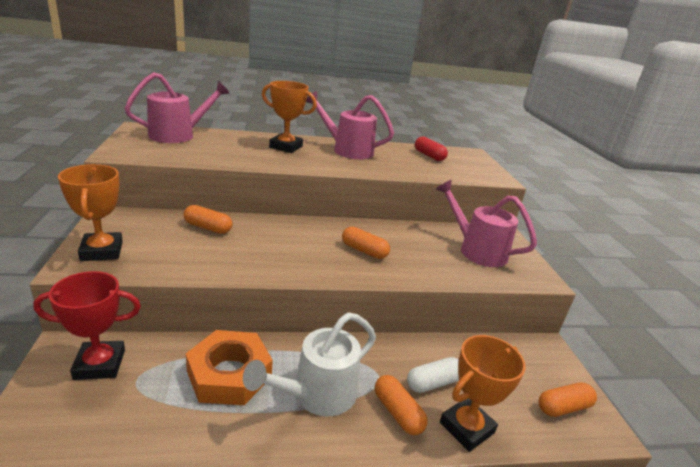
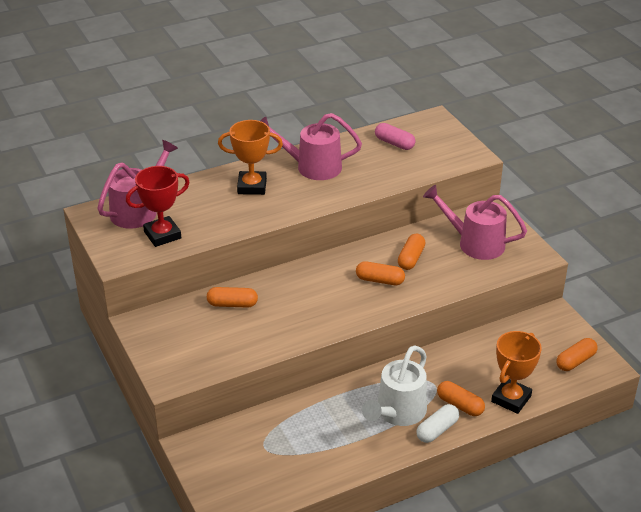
camera: 15 degrees left, 10 degrees up
(100, 364) = (228, 446): red trophy -> red trophy (162, 235)
(102, 251) = (173, 359): orange trophy -> none
(229, 374) = (326, 420): orange nut -> none
(406, 243) = (411, 258): none -> orange capsule
(429, 156) = (394, 143): red capsule -> pink capsule
(433, 383) = (476, 375): white capsule -> white capsule (437, 430)

